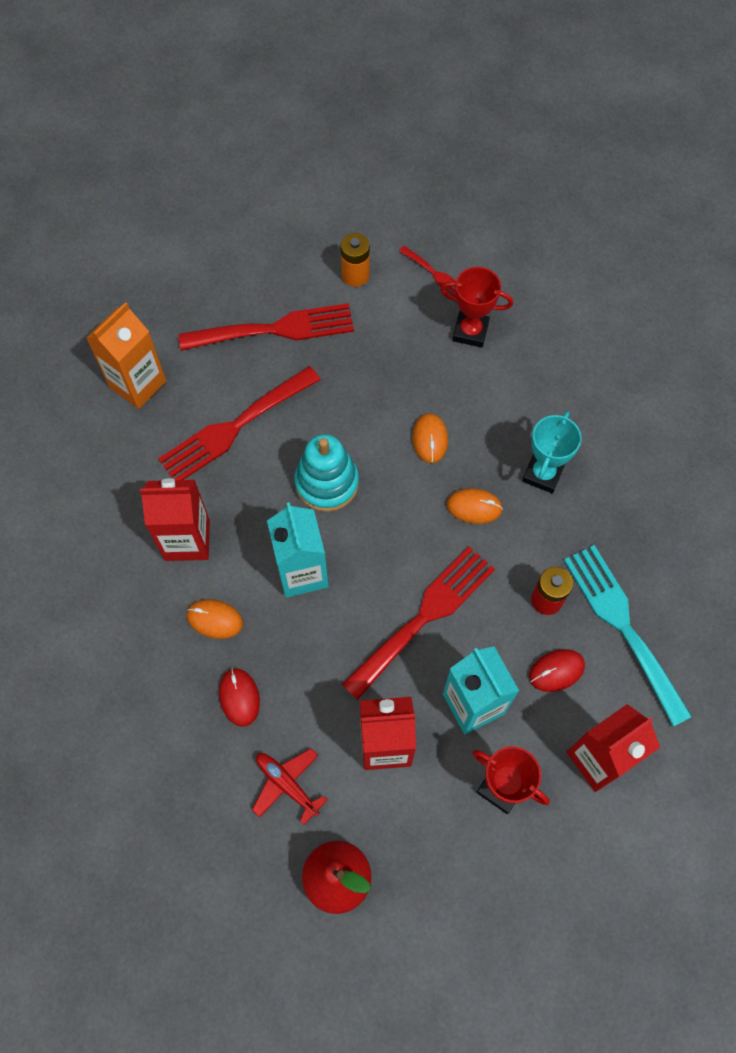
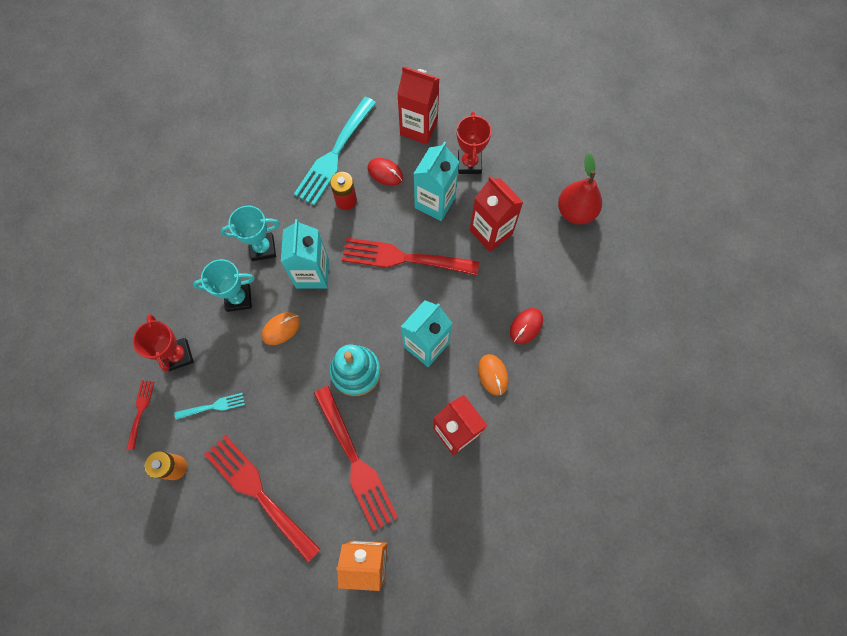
camera: 125 degrees left, 5 degrees up
(234, 427) = (356, 462): red fork -> red fork turned 45 degrees clockwise
(287, 784) = (551, 267): red plane -> none
(391, 335) = (213, 406): none -> turquoise fork
(474, 507) = (312, 273): orange mouse -> turquoise carton
(496, 418) = (238, 298): none -> turquoise trophy

